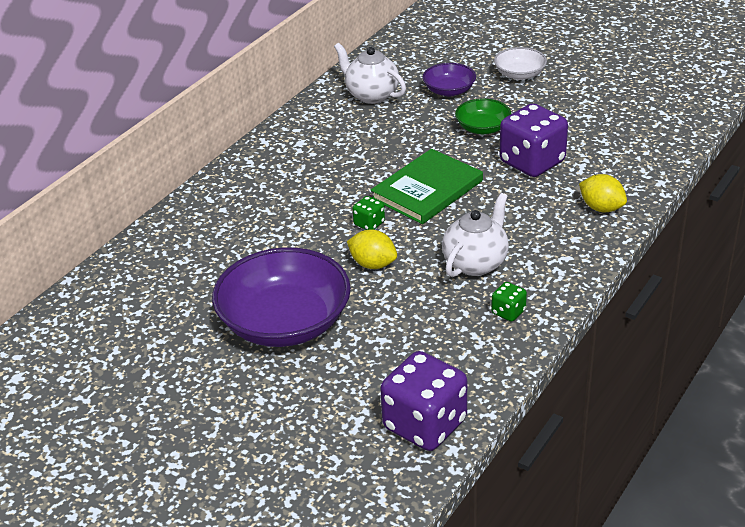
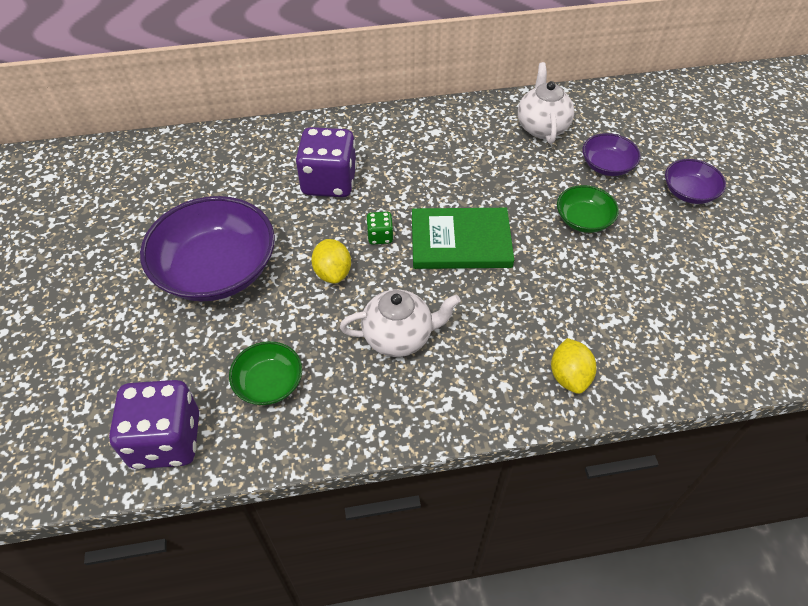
camera: 45 degrees right, 15 degrees up
(437, 346) = (269, 383): none -> green bowl
(508, 312) = (356, 403): green dice -> none
(519, 74) = (689, 192): white bowl -> purple bowl
(532, 162) = (576, 283): purple dice -> purple dice (329, 182)

